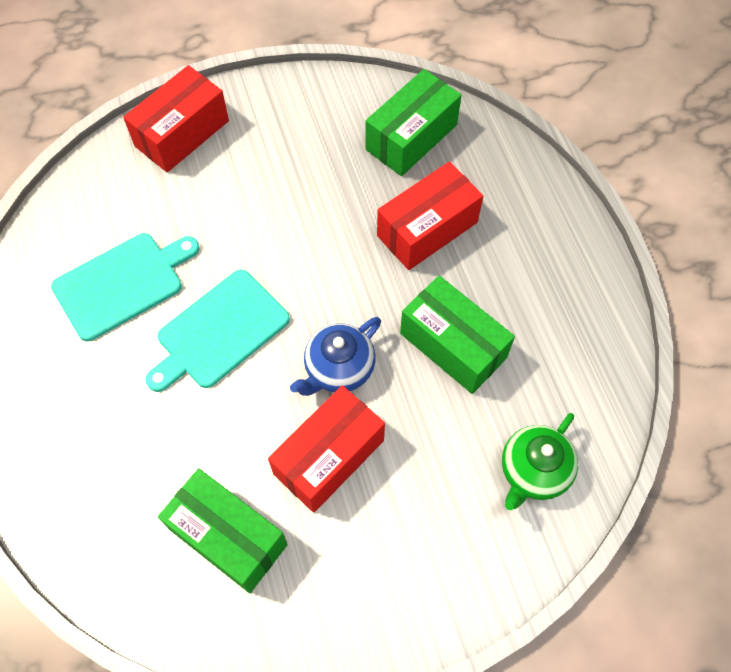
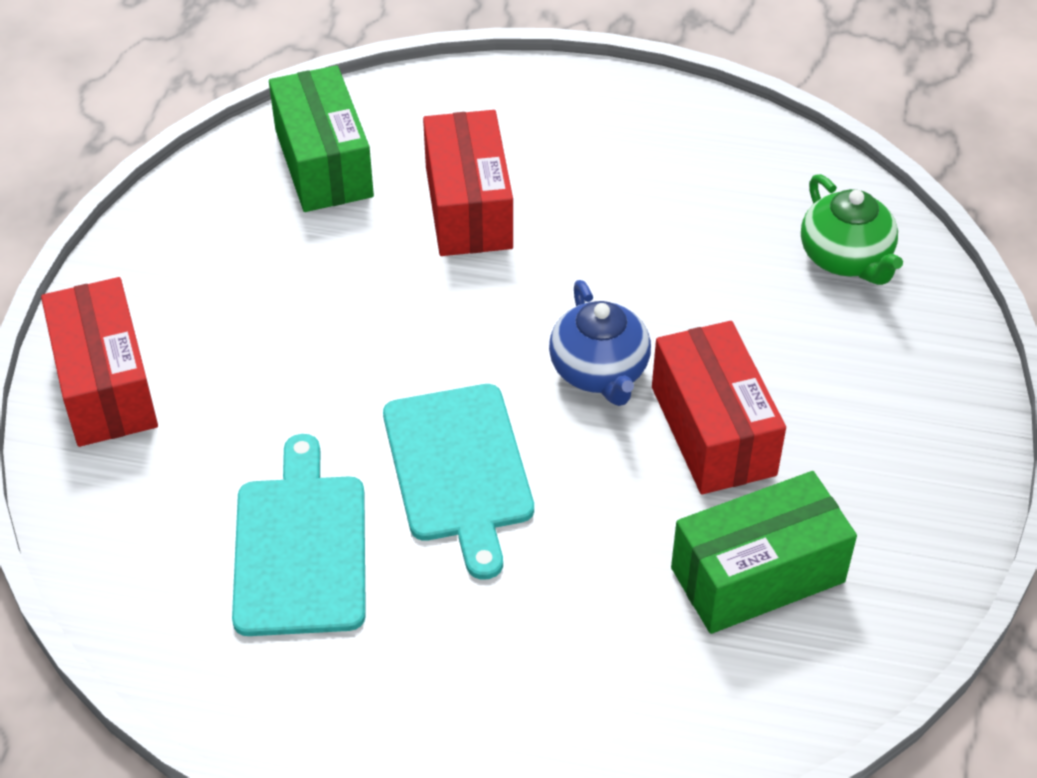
camera: 60 degrees left, 15 degrees down
(453, 345) = (643, 254): green box -> none

